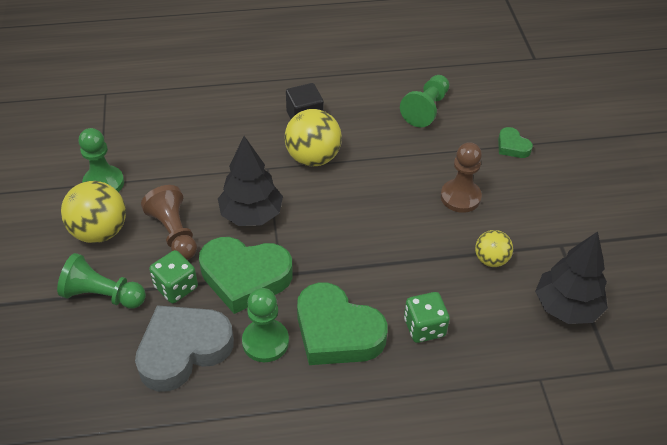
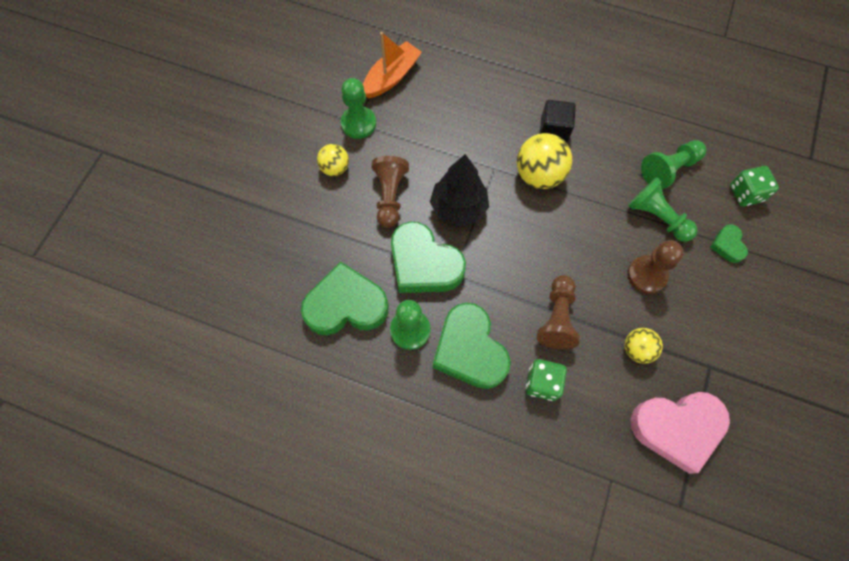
camera: 30 degrees right, 20 degrees up
(100, 231) = (335, 168): yellow ball -> yellow ball, size x0.59
(103, 295) = (311, 227): green pawn -> green pawn (657, 217)
(116, 132) = (391, 77): none -> orange boat
(176, 287) = (367, 247): green dice -> green dice (745, 193)
(183, 350) = (346, 305): grey heart -> green heart
(403, 266) = (557, 318): none -> brown pawn
(566, 307) = (676, 428): black tree -> pink heart

